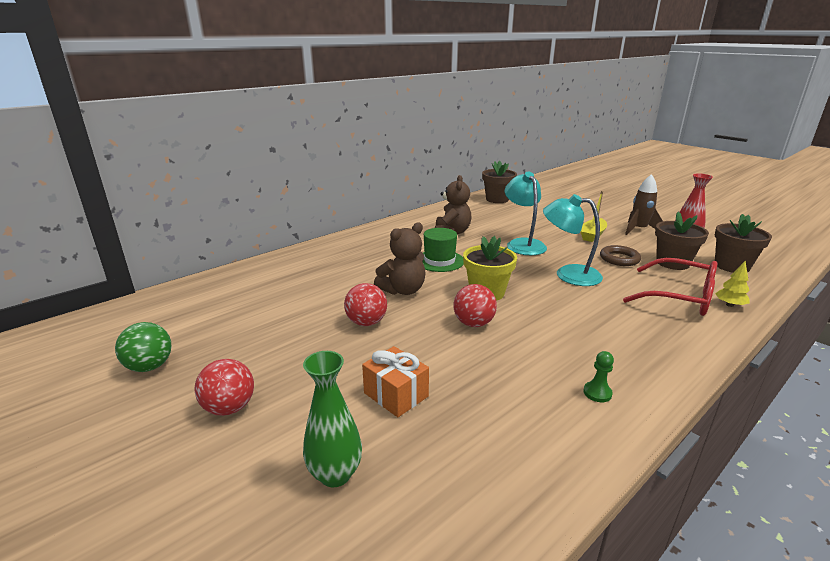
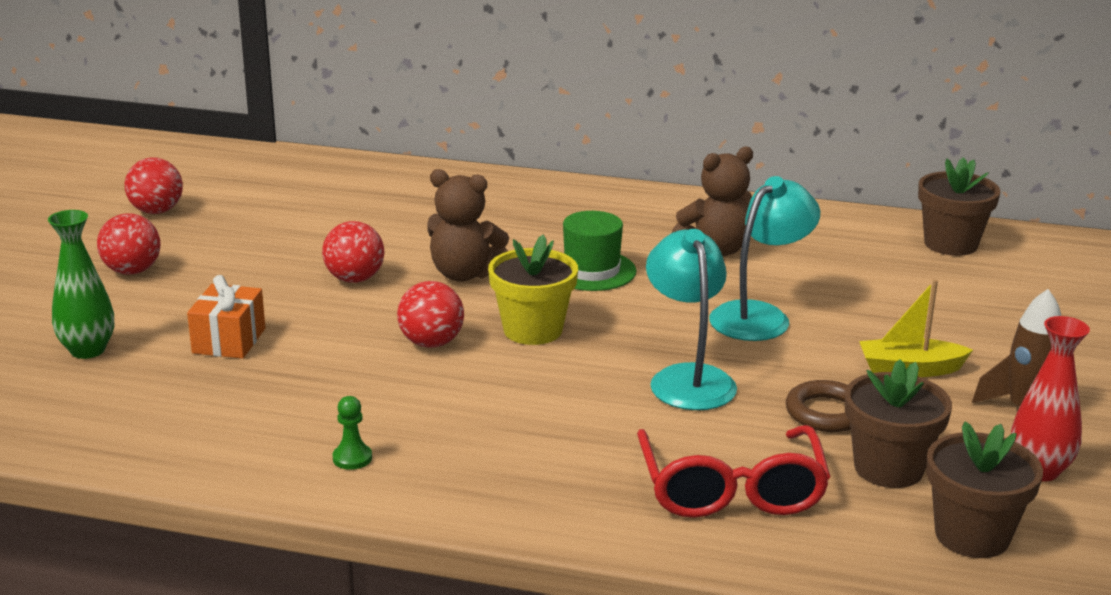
camera: 55 degrees right, 0 degrees up
(150, 366) = (156, 211): green ball -> red ball
(729, 305) = (764, 542): yellow tree -> none

